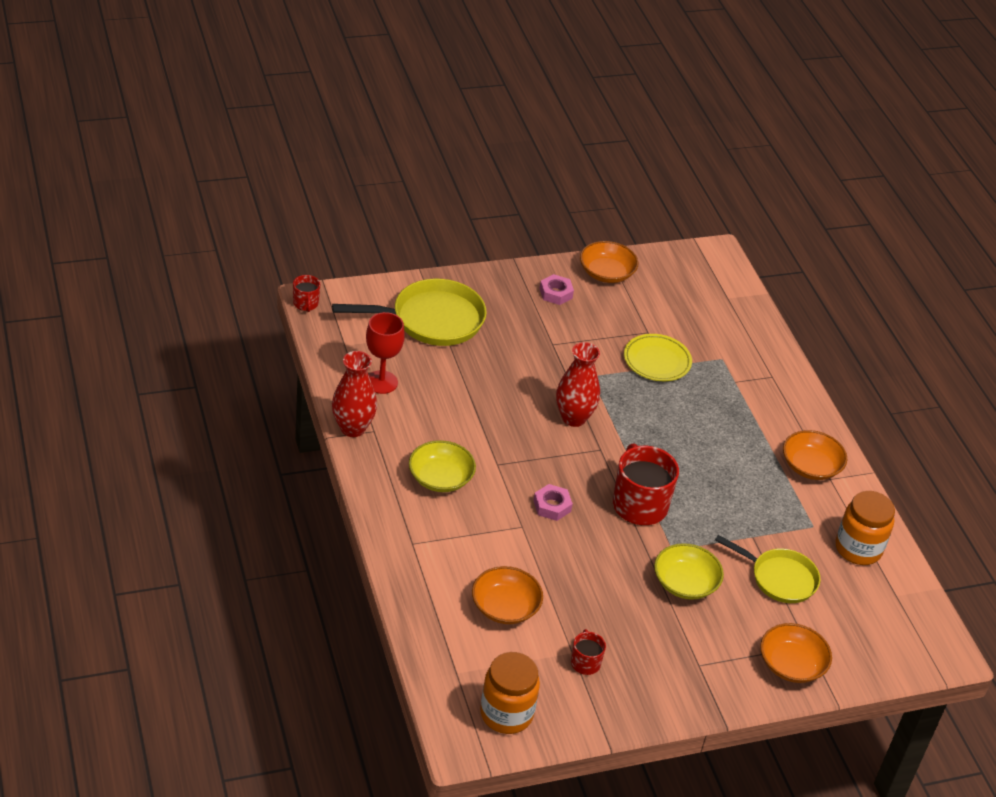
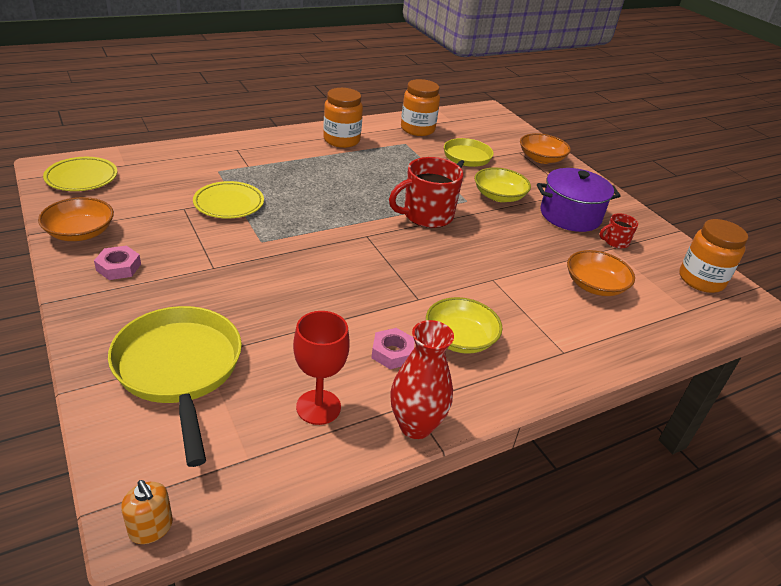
camera: 100 degrees left, 5 degrees down
(306, 304) = (151, 528): red mug -> orange soap dispenser
(552, 506) = (456, 262): pink nut -> pink nut (392, 353)
(573, 418) = (329, 251): red vase -> none
(642, 639) = (570, 215): none -> purple pot
(698, 272) = (82, 178): none -> yellow plate
(810, 466) = (341, 140): orange bowl -> orange jar

